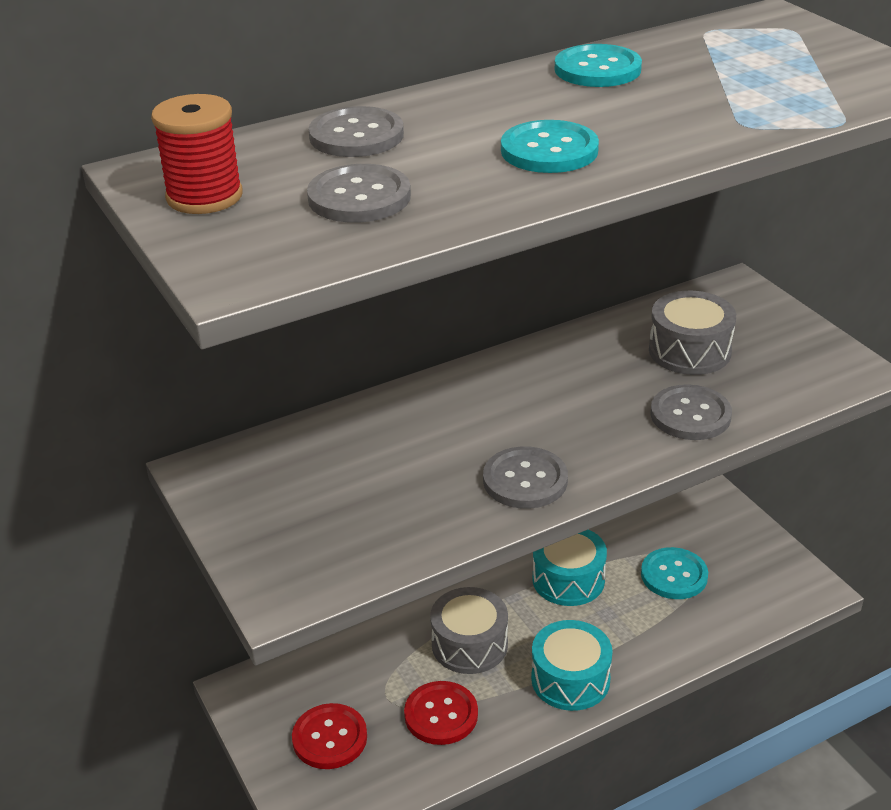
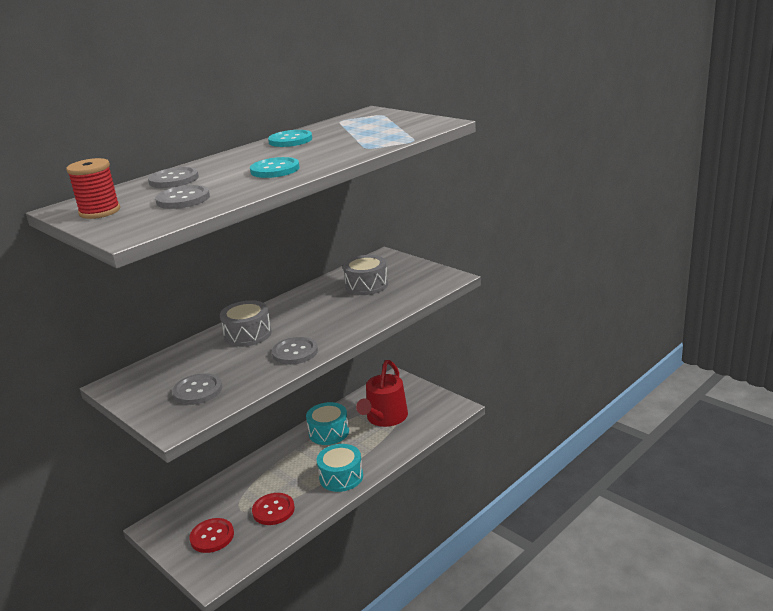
camera: 15 degrees left, 10 degrees down
(469, 644) = (281, 474): grey drum -> grey drum (248, 334)
(674, 575) = (385, 418): turquoise button -> red watering can
(690, 415) = (373, 310): grey button -> grey button (197, 391)

